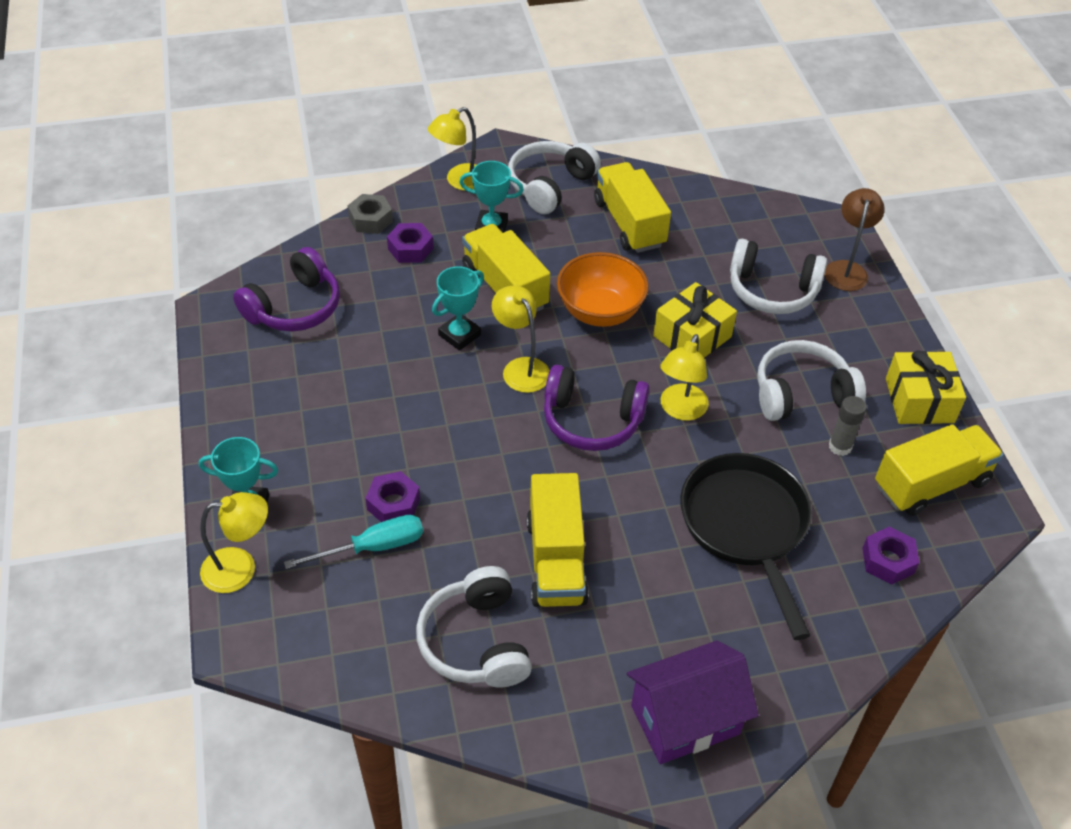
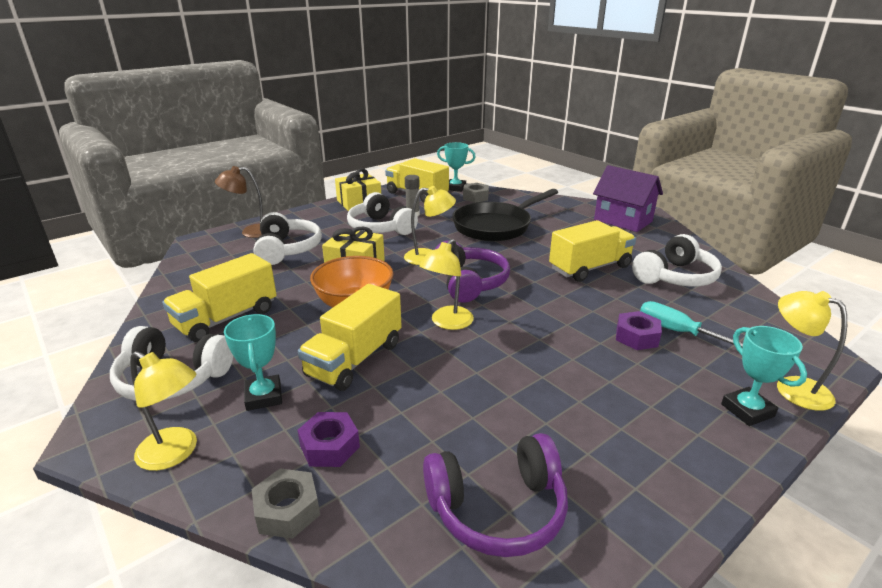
camera: 115 degrees left, 20 degrees down
(294, 307) = (498, 509): purple headphones -> purple headphones turned 150 degrees clockwise
(459, 335) = (437, 365): turquoise trophy -> turquoise trophy (455, 188)
(888, 561) = (475, 197): purple nut -> grey nut

